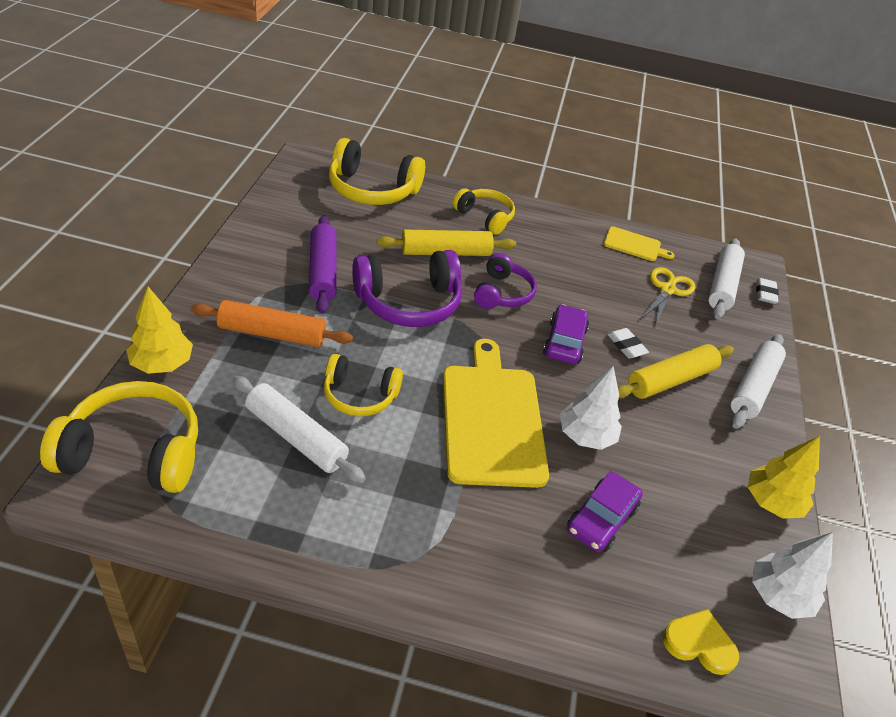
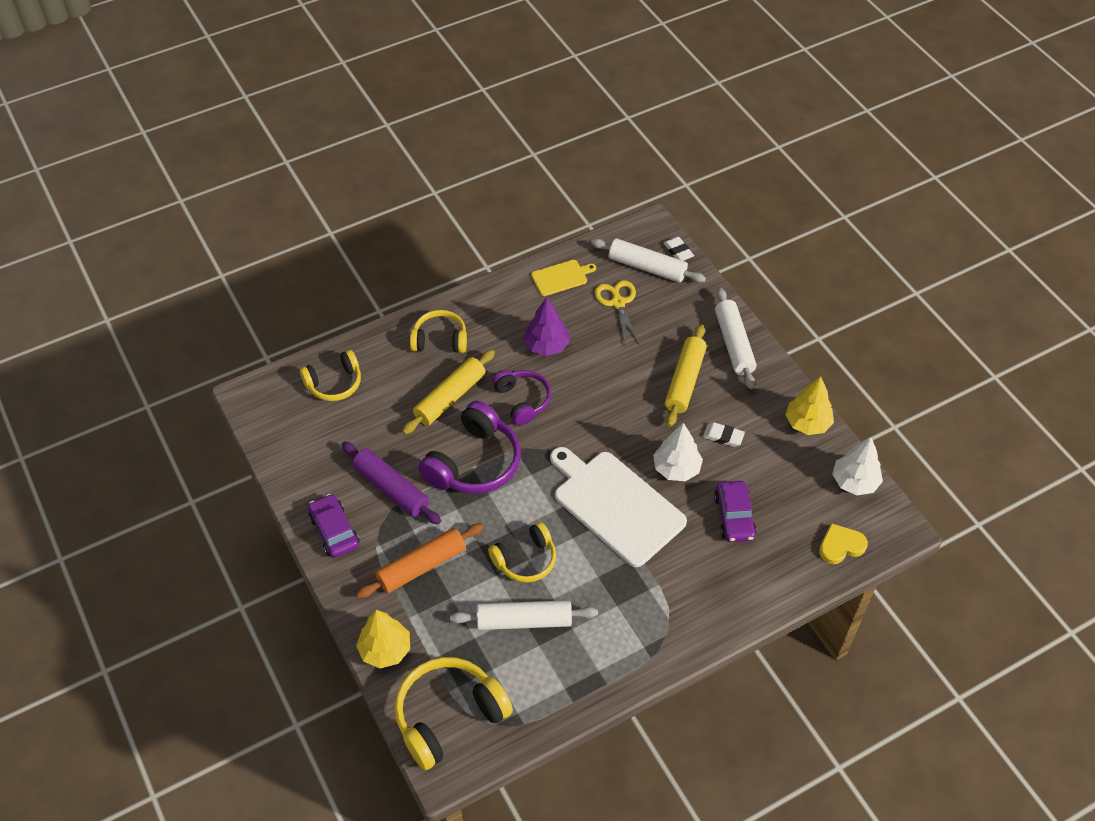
camera: 35 degrees left, 10 degrees up
(372, 189) = (334, 383): yellow headphones -> yellow headphones, size x0.63
(492, 419) = (615, 505): yellow cutting board -> white cutting board
(564, 342) = (598, 407): purple car -> purple car (334, 531)
(568, 275) = (546, 346): none -> purple tree
(626, 346) = (636, 376): white eraser -> white eraser (723, 436)
(722, 285) = (647, 267): white rolling pin -> white rolling pin turned 45 degrees counterclockwise

